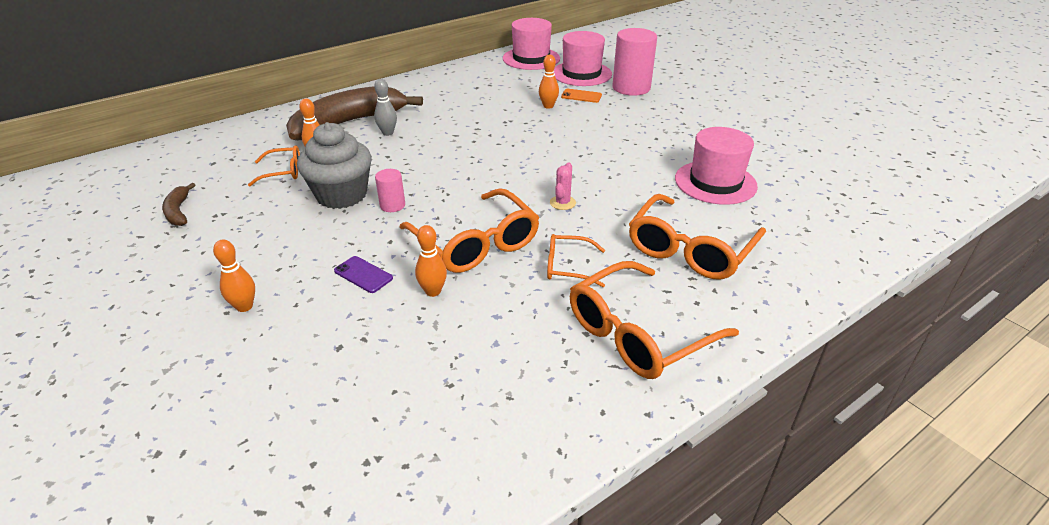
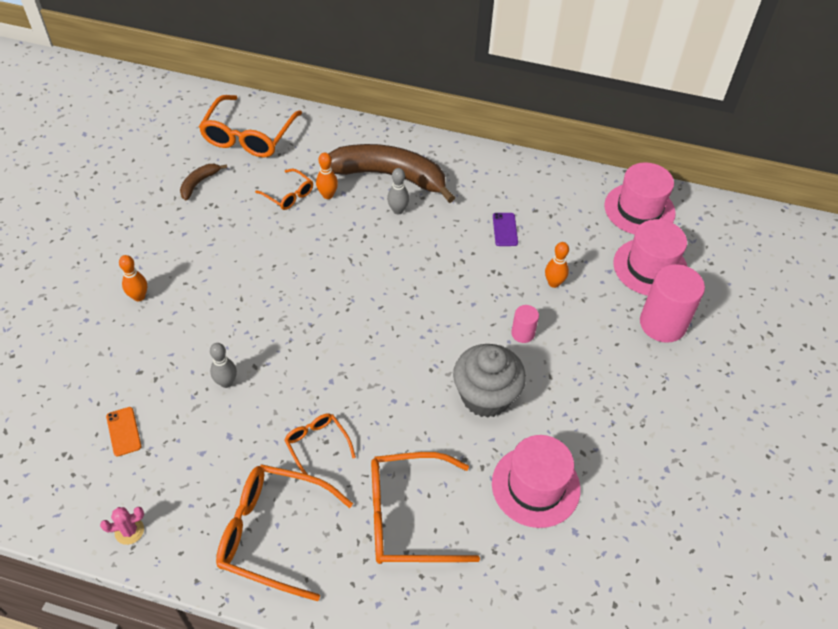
camera: 50 degrees right, 15 degrees up
(341, 195) = (290, 250): grey cupcake -> grey cupcake (486, 396)
(363, 274) = (214, 331): purple phone -> purple phone (505, 229)
(392, 205) = (303, 288): pink cylinder -> pink cylinder (522, 333)
(433, 291) = (226, 382): orange bowling pin -> grey bowling pin
(475, 243) = (299, 369): orange glasses -> orange glasses (249, 136)
(562, 203) = (400, 391): pink cactus -> pink cactus (129, 531)
(581, 96) = (601, 295): orange phone -> orange phone (124, 431)

